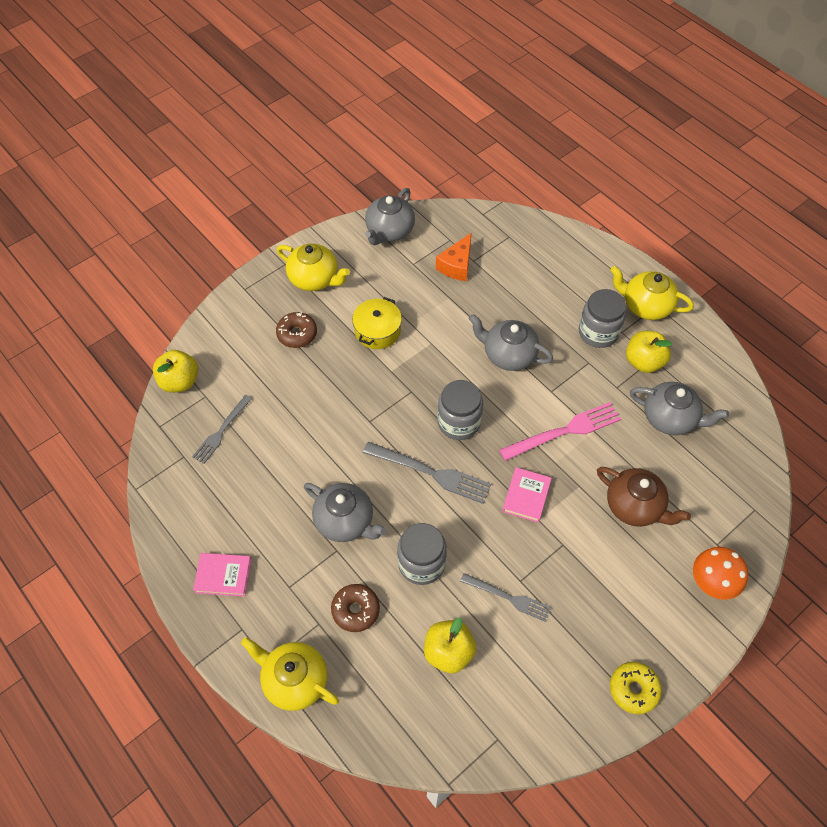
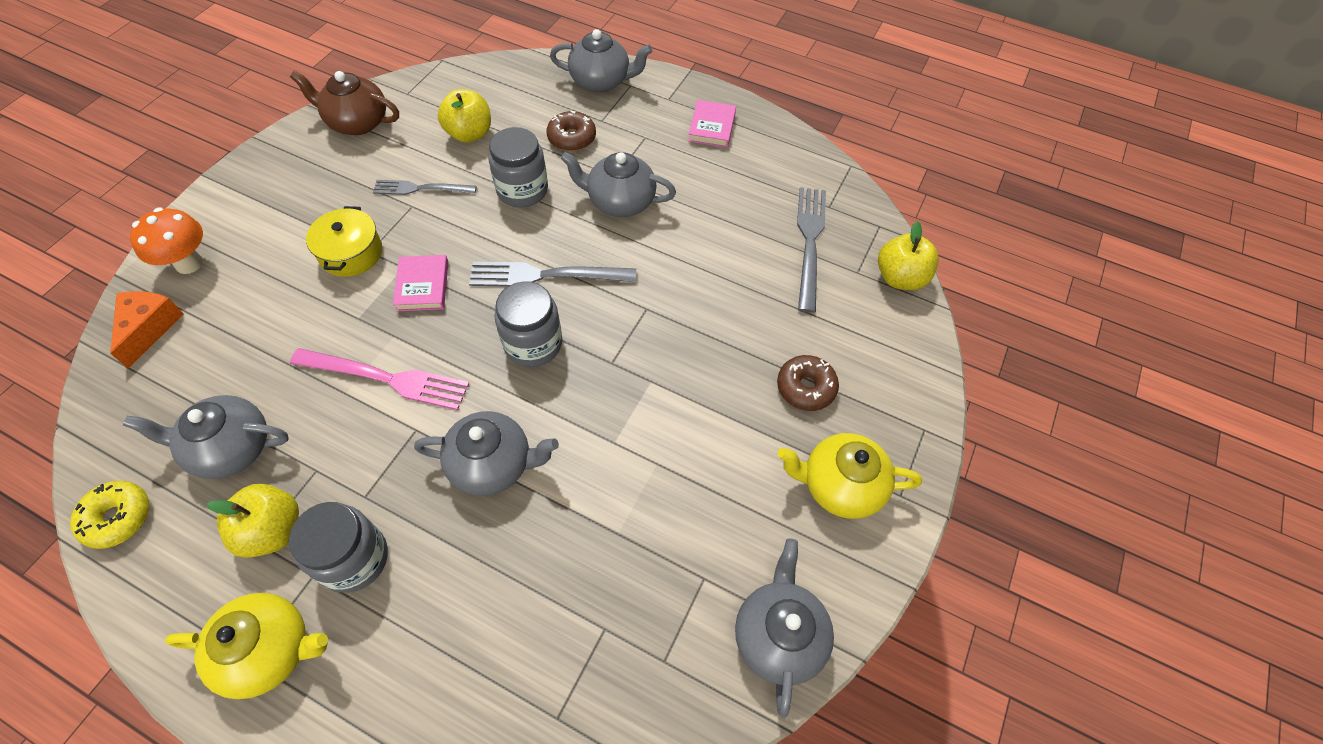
camera: 155 degrees right, 0 degrees up
(221, 431) = (809, 242): grey fork -> grey fork, size x1.52
(223, 576) = (711, 127): pink book -> pink book turned 60 degrees counterclockwise
(294, 680) = (601, 81): yellow teapot -> grey teapot
(377, 331) = (699, 433): yellow pot -> yellow pot (351, 253)
(457, 265) = (630, 605): orange cheese -> orange cheese (149, 328)
(564, 431) = (386, 379): pink fork -> pink fork turned 120 degrees counterclockwise
(633, 689) = (280, 156): yellow donut -> yellow donut (118, 518)
(635, 506) = (282, 316): brown teapot -> brown teapot (357, 122)

